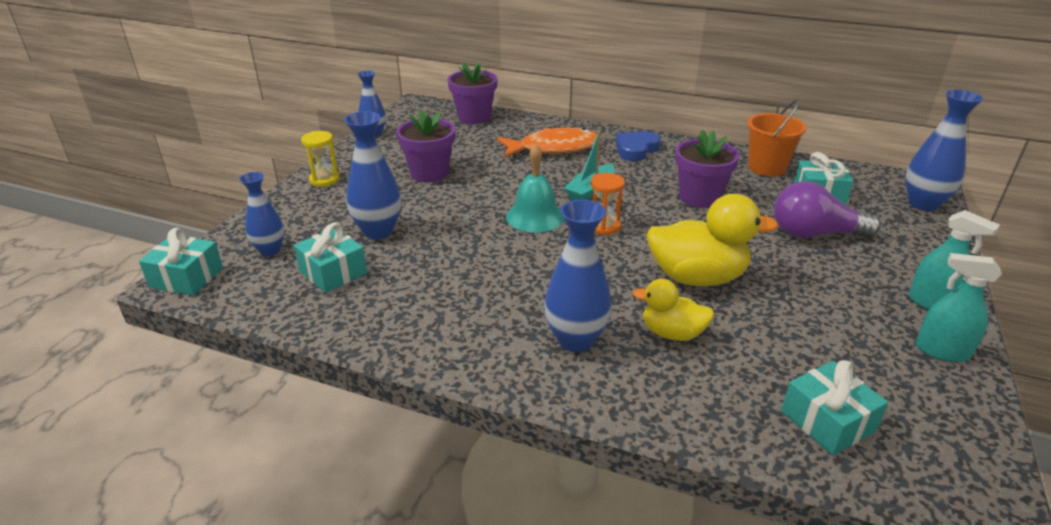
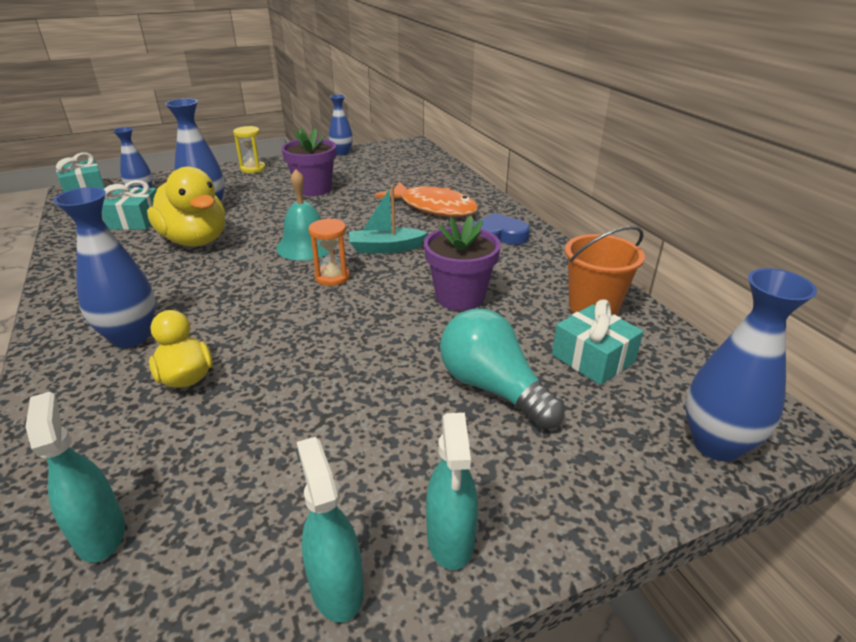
camera: 45 degrees right, 0 degrees up
(474, 117) = (428, 165): purple flower pot -> none
(697, 277) = (301, 353): yellow duck -> yellow duck (195, 240)
(814, 234) = (493, 388): purple light bulb -> turquoise light bulb
(827, 421) = (100, 534): turquoise gift -> turquoise spray bottle

